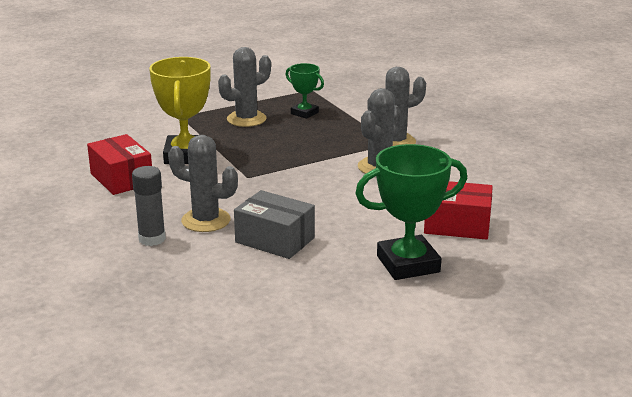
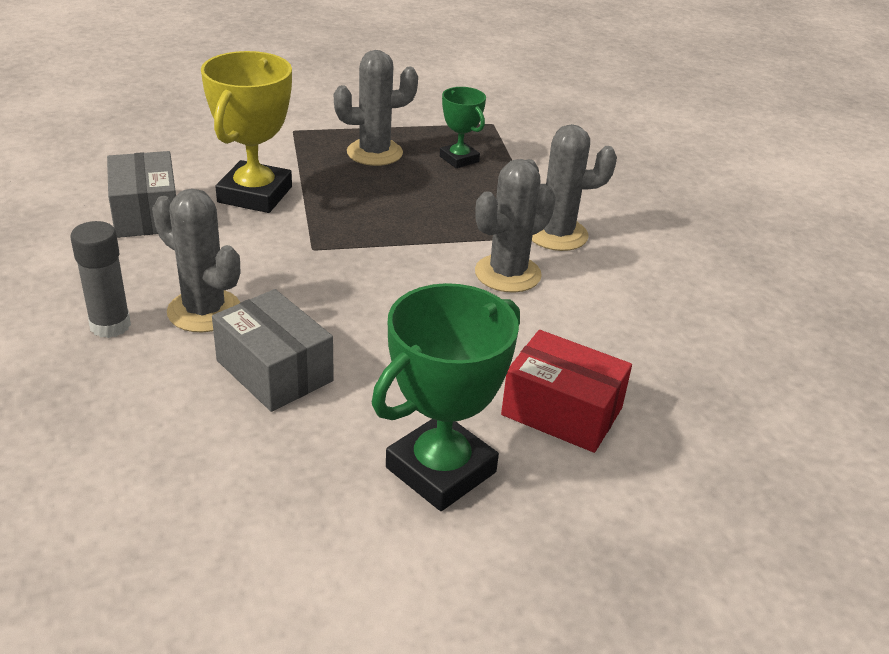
camera: 15 degrees right, 10 degrees up
(121, 179) = (146, 214): red box -> grey box
(408, 264) = (441, 470): green trophy -> green trophy turned 45 degrees counterclockwise

